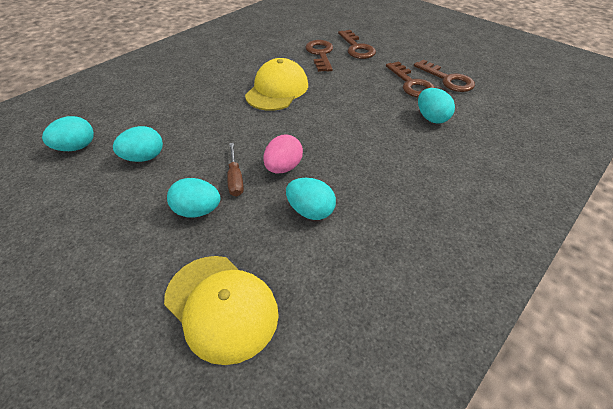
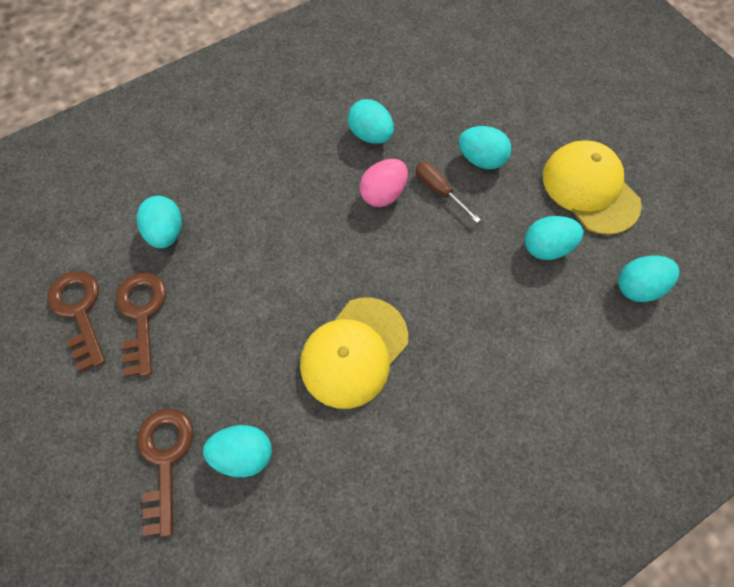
camera: 165 degrees left, 20 degrees up
(221, 306) = (462, 73): yellow cap -> yellow cap (590, 189)
(235, 179) = (439, 190): brown screwdriver -> brown screwdriver turned 45 degrees counterclockwise
(320, 54) = (244, 453): brown key -> turquoise egg

